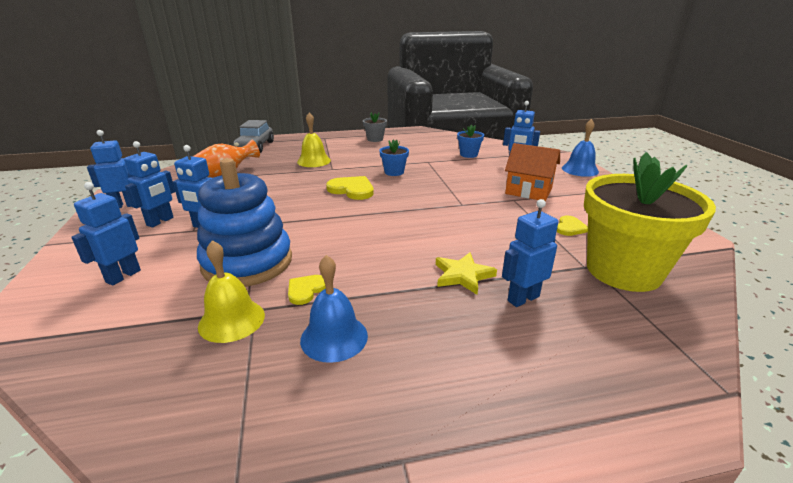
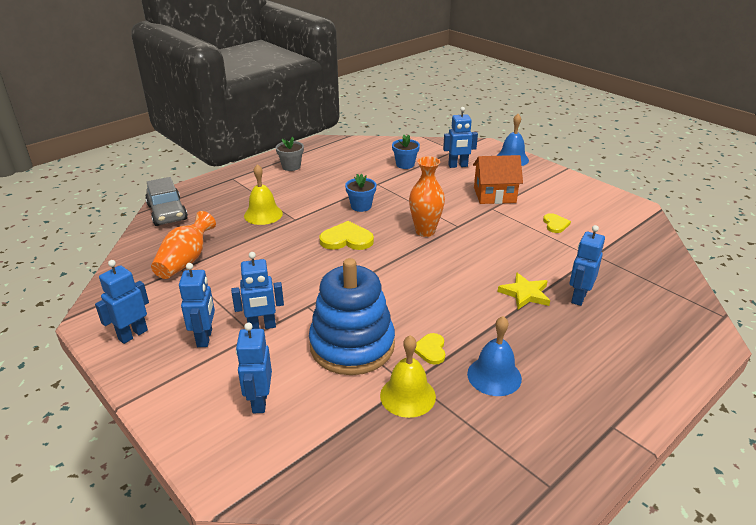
camera: 30 degrees left, 5 degrees up
(426, 201) = (425, 231): none -> orange vase
(623, 271) = (617, 251): yellow flower pot -> none

